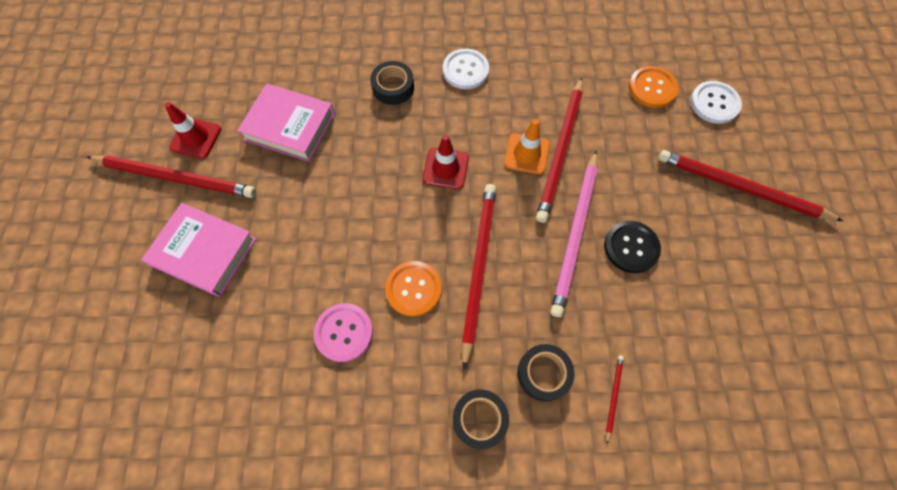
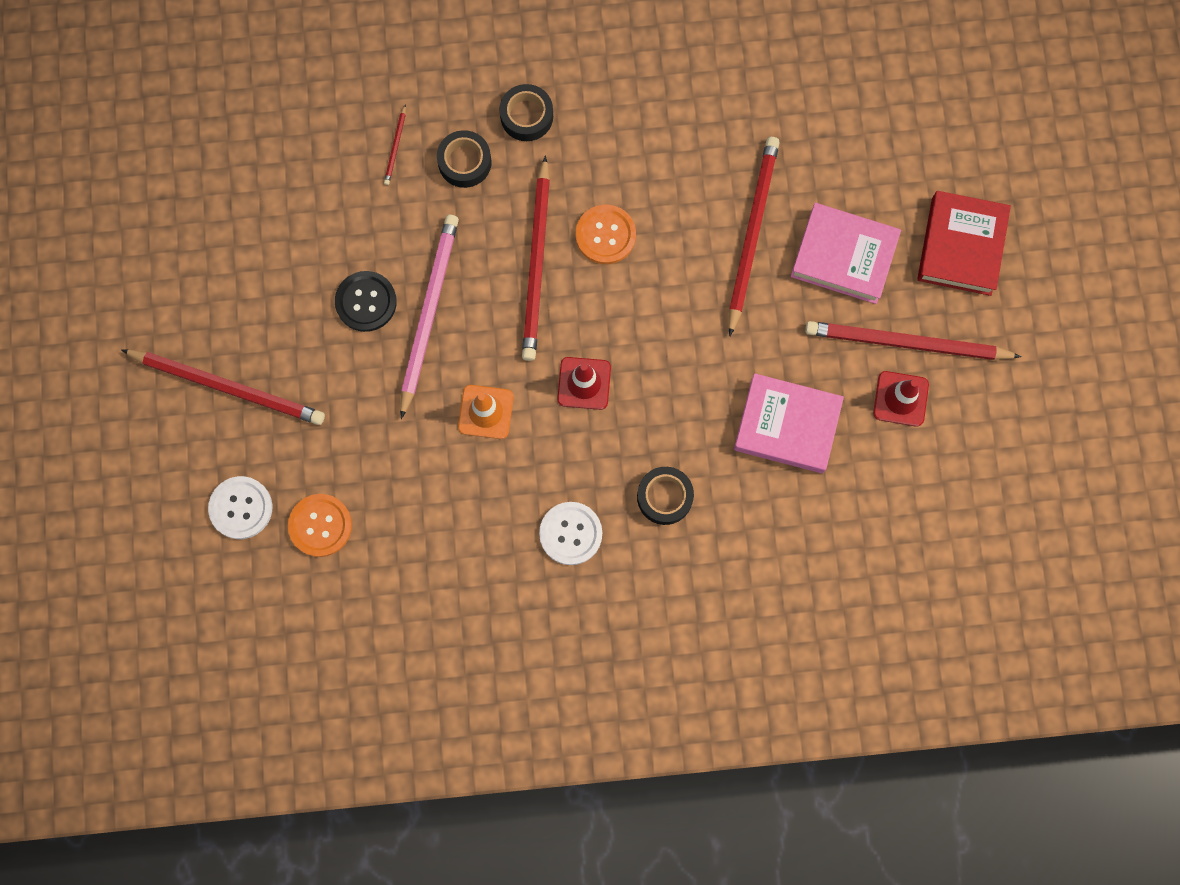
camera: 175 degrees right, 10 degrees up
(99, 252) = (961, 246): none -> red book
(344, 332) = (672, 184): pink button -> none
(560, 151) = (444, 419): red pencil -> red pencil (752, 233)

